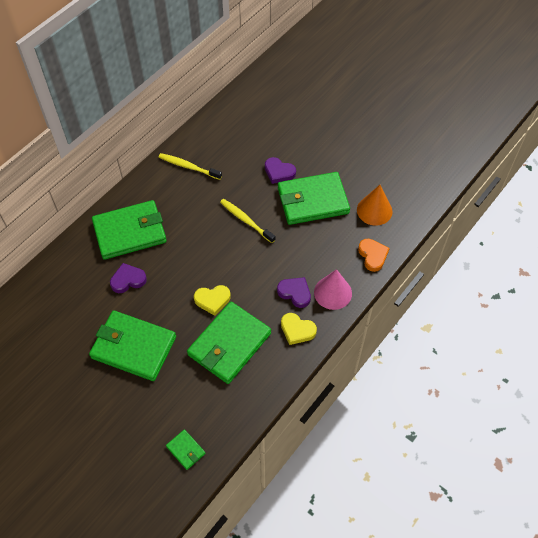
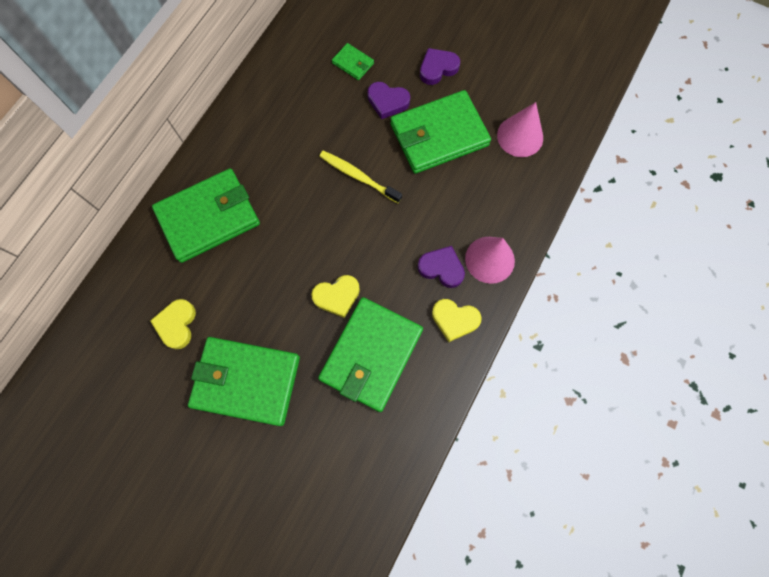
camera: 10 degrees left, 15 degrees up
(91, 301) = (177, 324): none -> yellow heart
(128, 280) = (220, 286): purple heart -> purple heart (437, 68)
(186, 450) = (344, 515): green wallet -> green wallet (353, 63)
(188, 167) = (268, 112): yellow toothbrush -> none
(373, 256) = (530, 200): orange heart -> none
(374, 210) = (520, 136): orange cone -> pink cone

